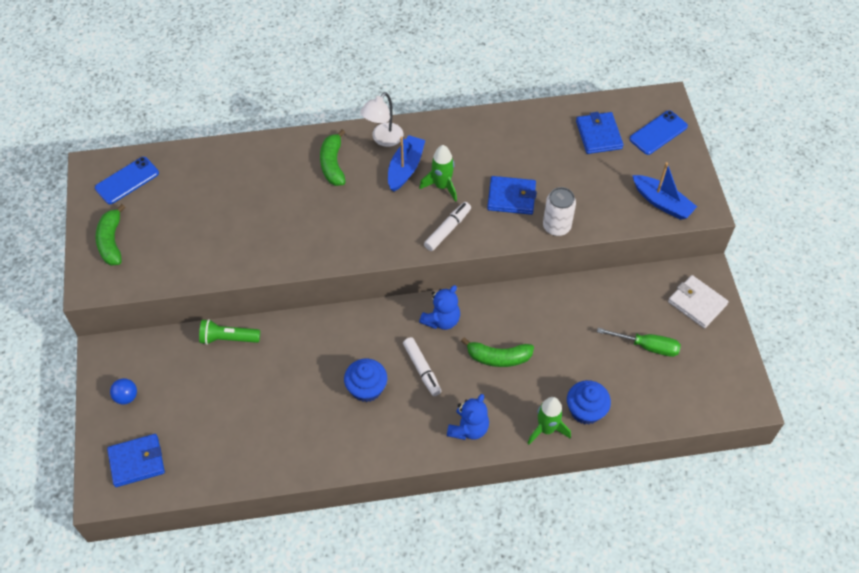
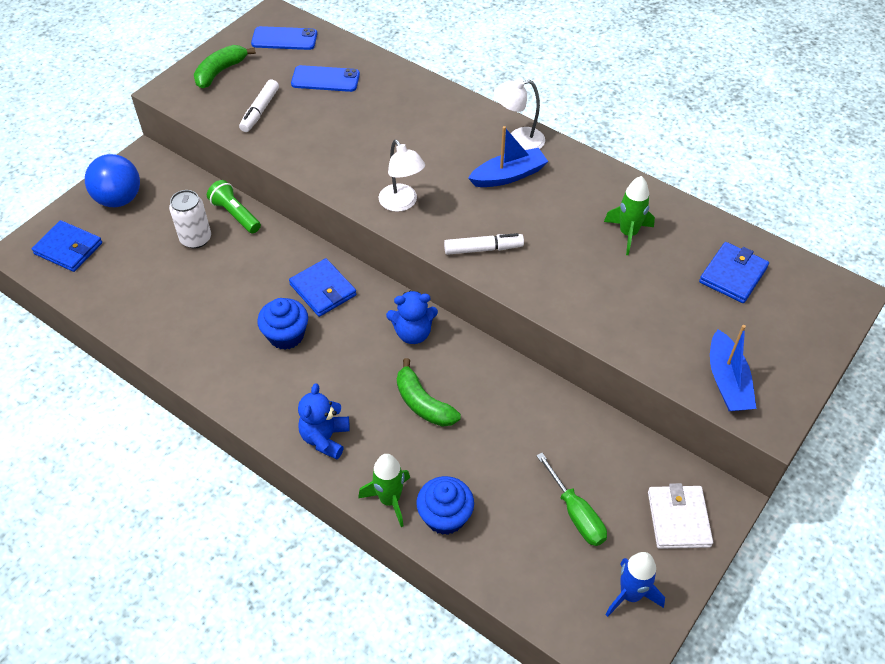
camera: 45 degrees right, 5 degrees down
(126, 397) = (119, 199): blue ball -> blue ball, size x1.93
(333, 164) = (451, 131): green banana -> none
(362, 239) = (402, 203): none -> white lamp
(422, 369) = (347, 358): white marker -> white marker (260, 111)
(442, 186) = (523, 211): green rocket -> green rocket (628, 234)
(468, 428) = (325, 438): blue teddy bear -> blue teddy bear turned 120 degrees clockwise
(511, 197) = (576, 265): blue wallet -> blue wallet (323, 290)
(556, 226) = (588, 321): white can -> white can (196, 239)
(658, 133) = (803, 317): blue phone -> blue phone (325, 79)
(718, 365) = (630, 594): none -> blue rocket

